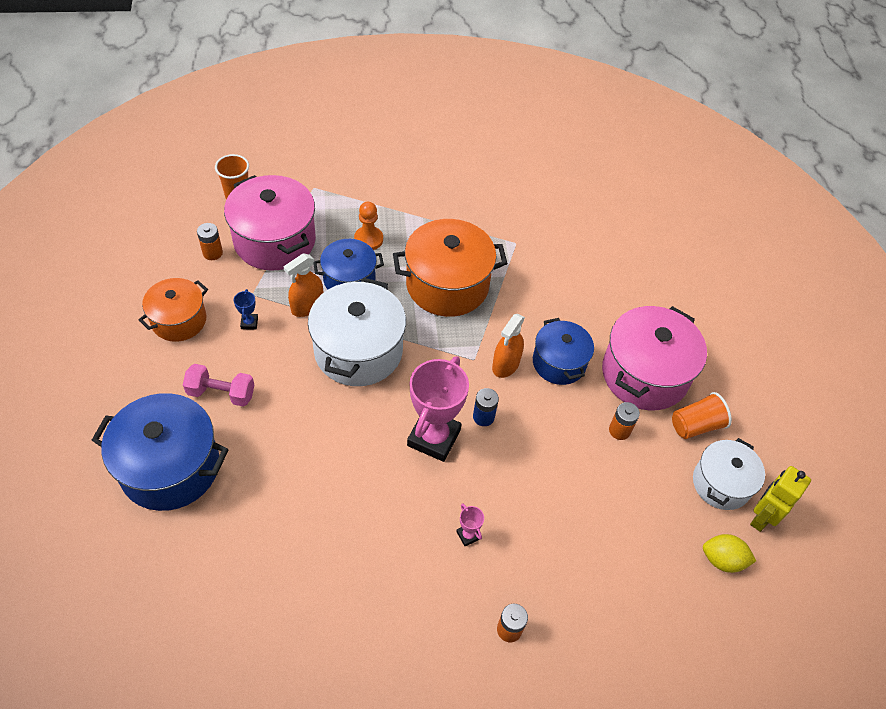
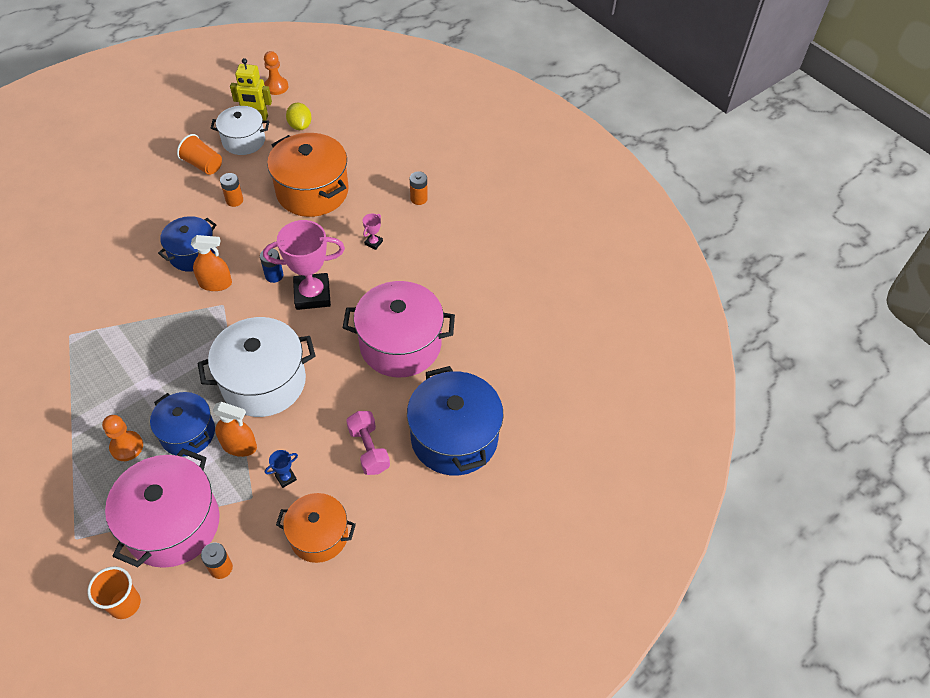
camera: 120 degrees left, 0 degrees up
(447, 285) = (151, 359): orange pot -> orange pot (312, 191)
(644, 374) = (173, 204): pink pot -> pink pot (400, 344)
(819, 570) = (276, 87): none -> orange pawn

